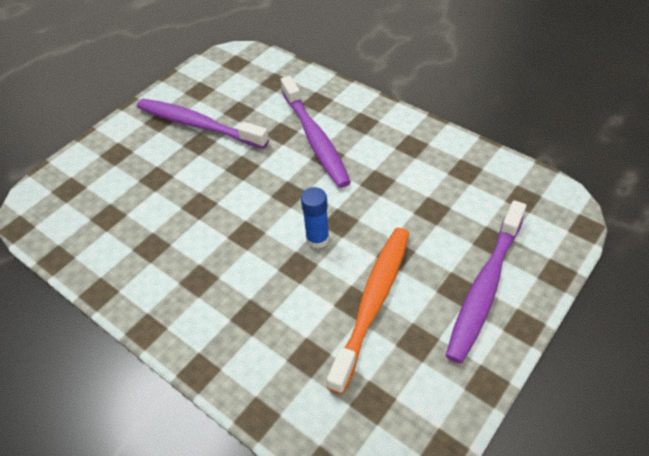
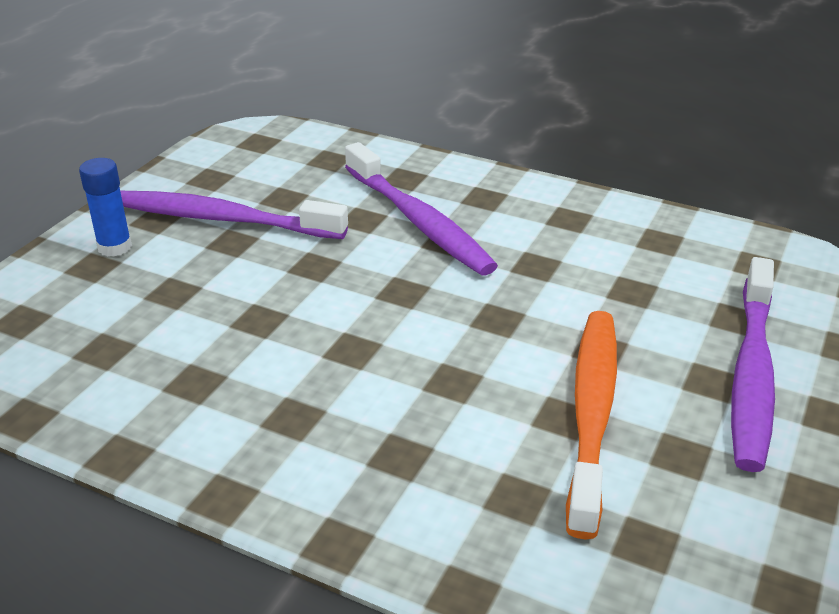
camera: 15 degrees left, 15 degrees down
(317, 239) = (471, 342): blue glue stick -> blue glue stick (115, 247)

